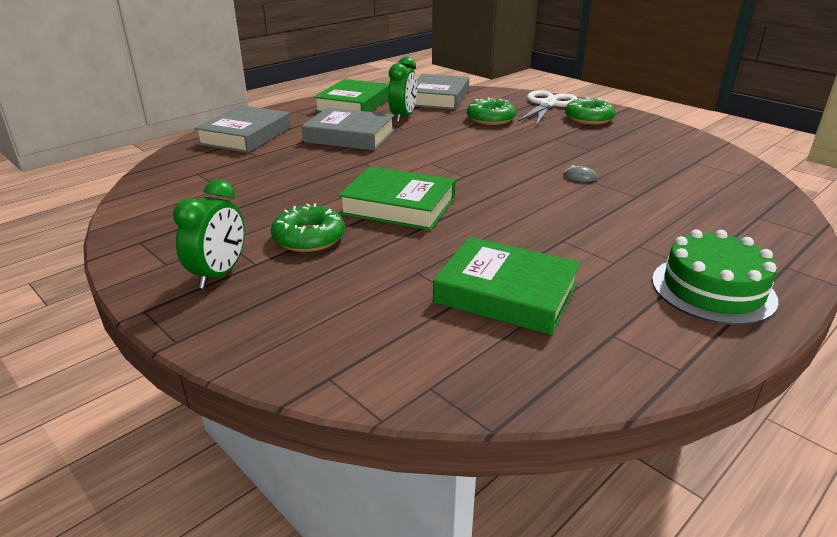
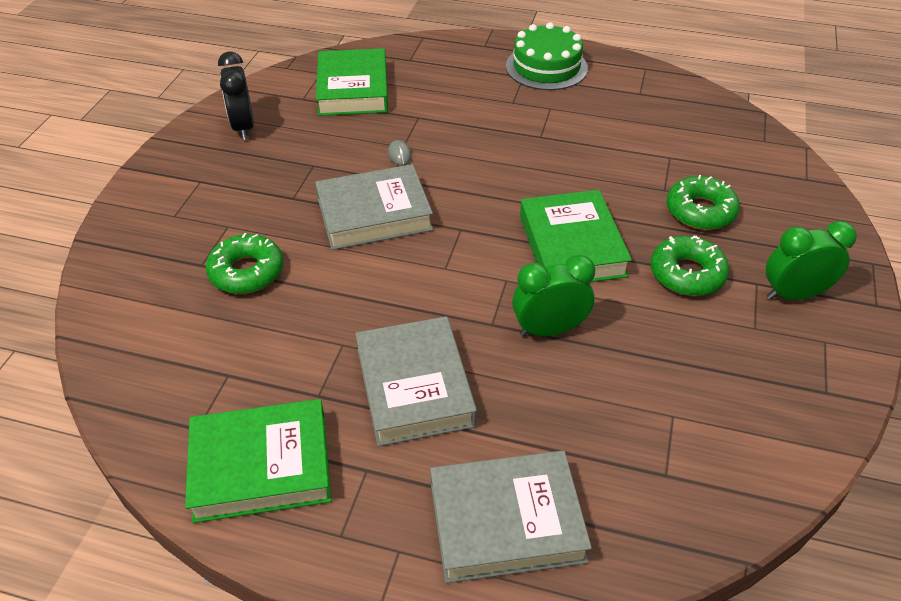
camera: 120 degrees left, 15 degrees up
(403, 117) = (292, 367): green clock -> green clock (549, 330)
(438, 98) = (164, 368): grey book -> grey book (374, 214)
(506, 293) = (643, 141): green book -> green book (353, 89)
(547, 104) = (146, 237): white scissors -> none
(588, 118) = (195, 188): green donut -> green donut (700, 211)
(659, 138) = (243, 127): none -> black clock

